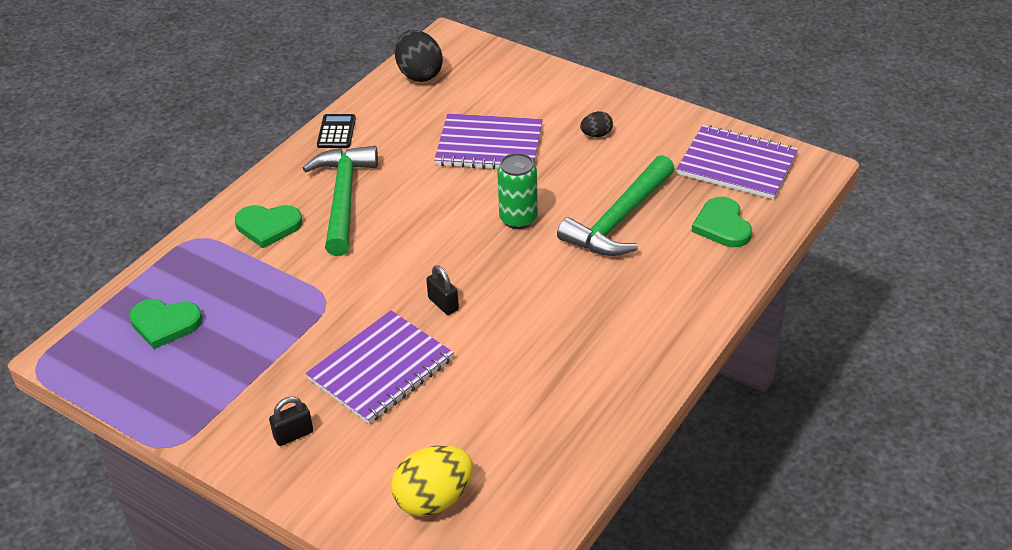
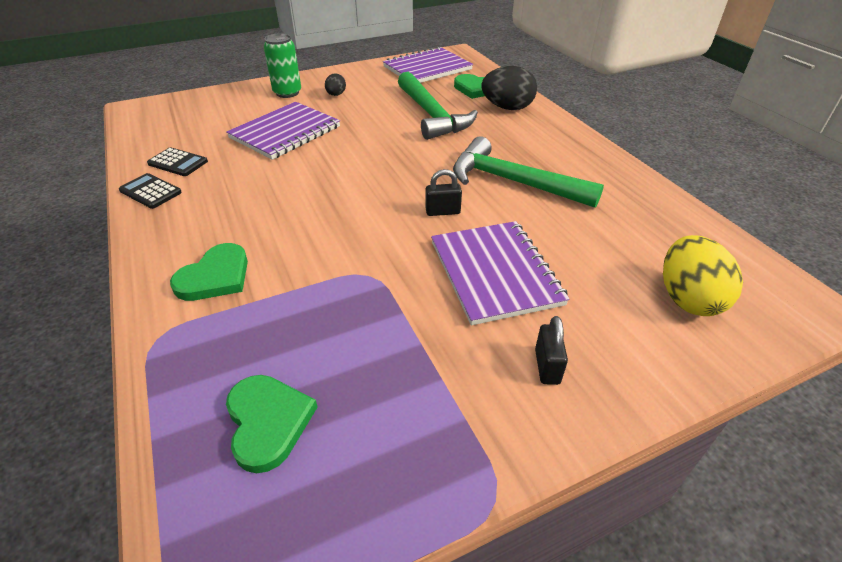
camera: 60 degrees left, 0 degrees up
(165, 324) = (268, 422): green heart -> green heart turned 60 degrees counterclockwise
(343, 198) = (243, 217): green hammer -> green hammer (513, 182)
(386, 118) = (178, 163): none -> black calculator
(419, 74) = (153, 132): black egg -> black egg (507, 108)
(518, 219) = (383, 148): green can -> green can (287, 93)

